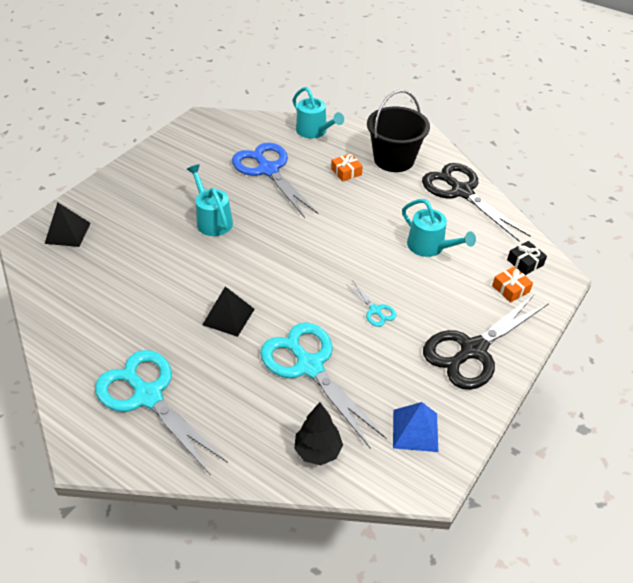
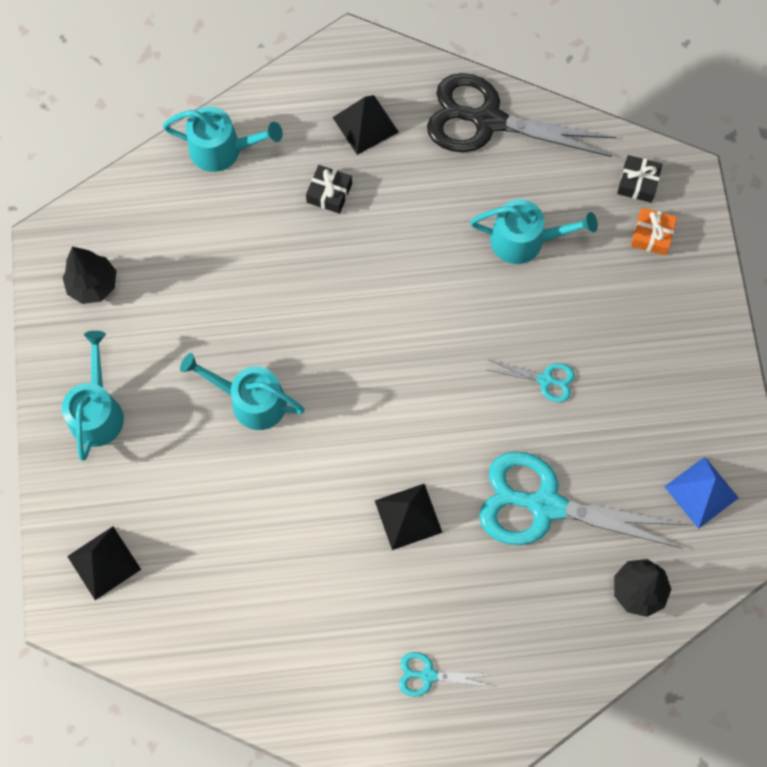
camera: 40 degrees left, 25 degrees up
(142, 180) = (97, 411): none -> turquoise watering can
(147, 395) = (428, 675): turquoise scissors -> turquoise scissors, size x0.44
(199, 141) = (93, 285): none -> black tree
(268, 170) = (232, 265): blue scissors -> none
(346, 172) = (329, 193): orange gift -> black gift
(394, 159) = (365, 124): black bucket -> black pyramid
(472, 350) = (678, 352): black scissors -> none

